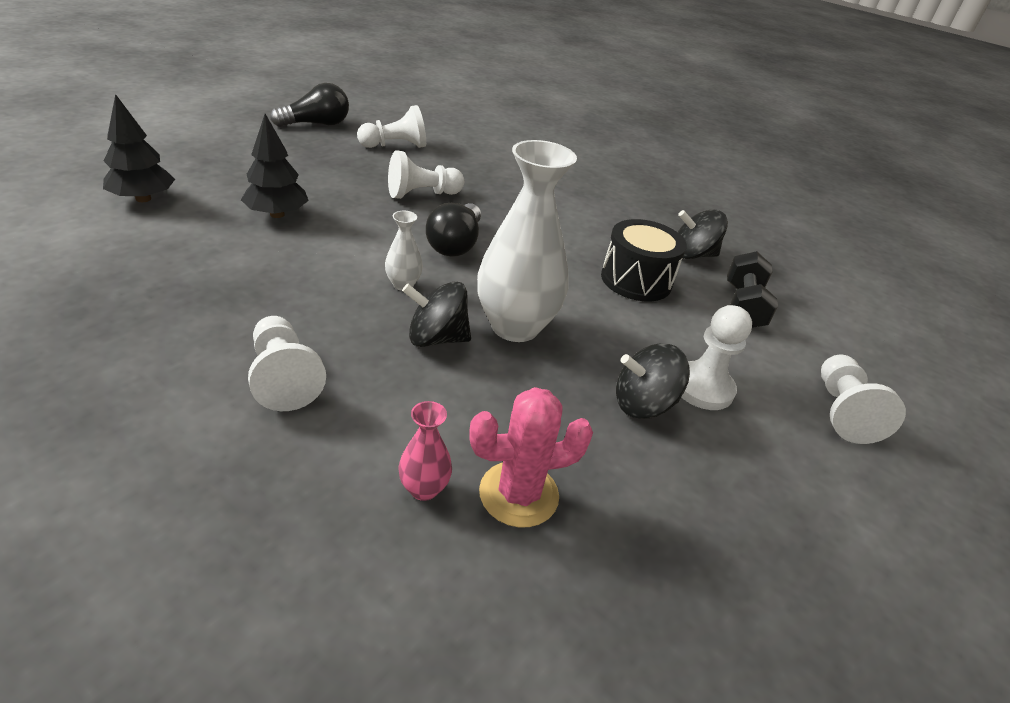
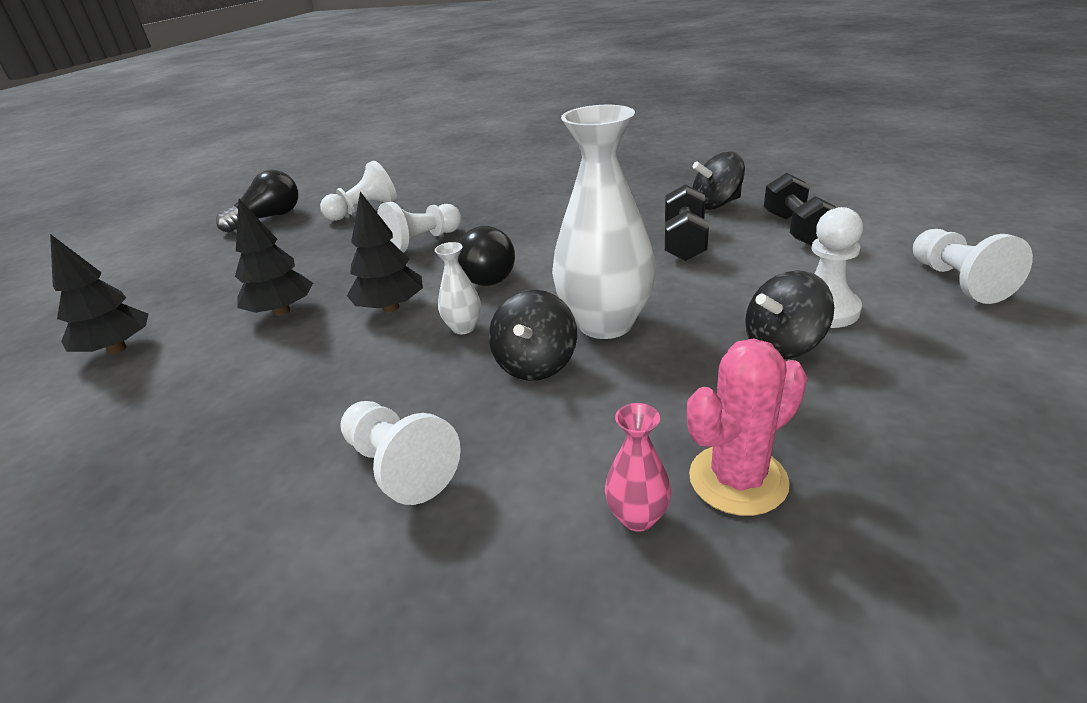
camera: 10 degrees left, 5 degrees down
(359, 244) = (390, 307): none -> black tree
(436, 338) = (536, 364): black spinning top -> black spinning top turned 60 degrees counterclockwise
(636, 280) = (684, 242): black drum -> black dumbbell

